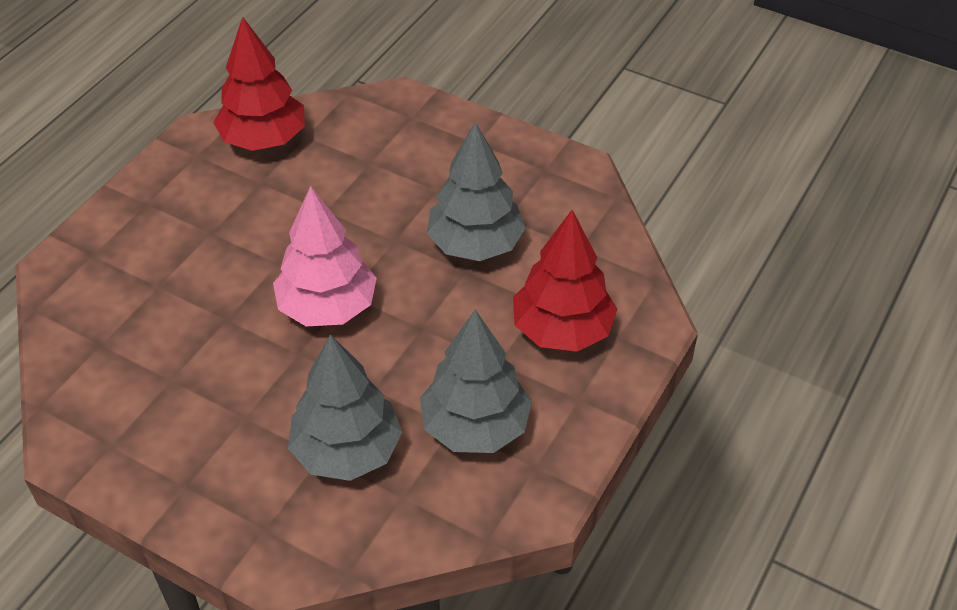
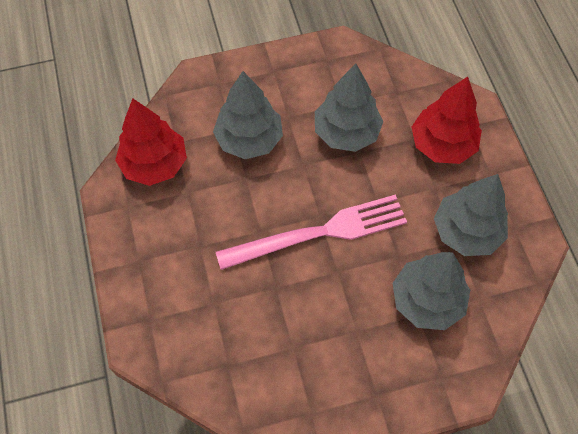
camera: 45 degrees left, 15 degrees up
(327, 307) = (319, 233): pink tree -> pink fork
(374, 181) = (249, 139): none -> grey tree

